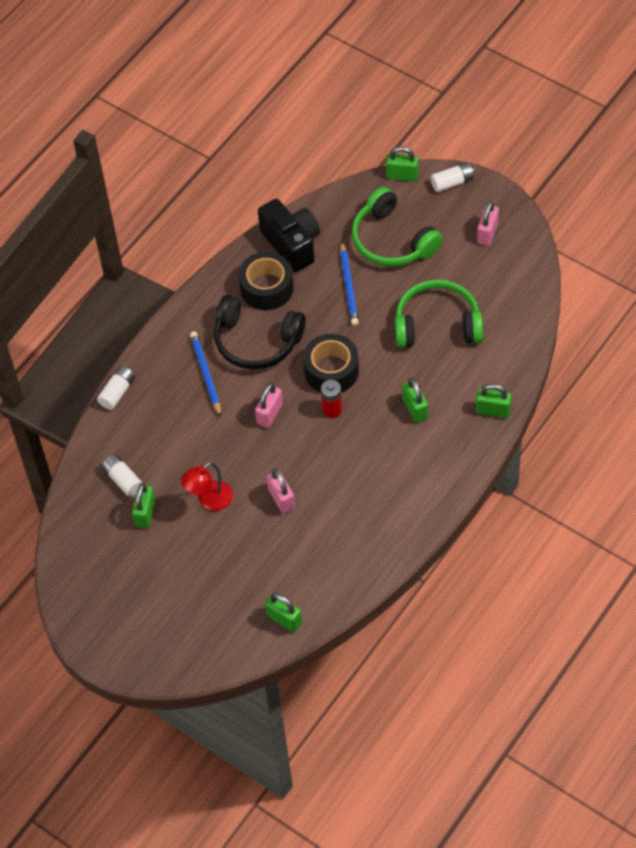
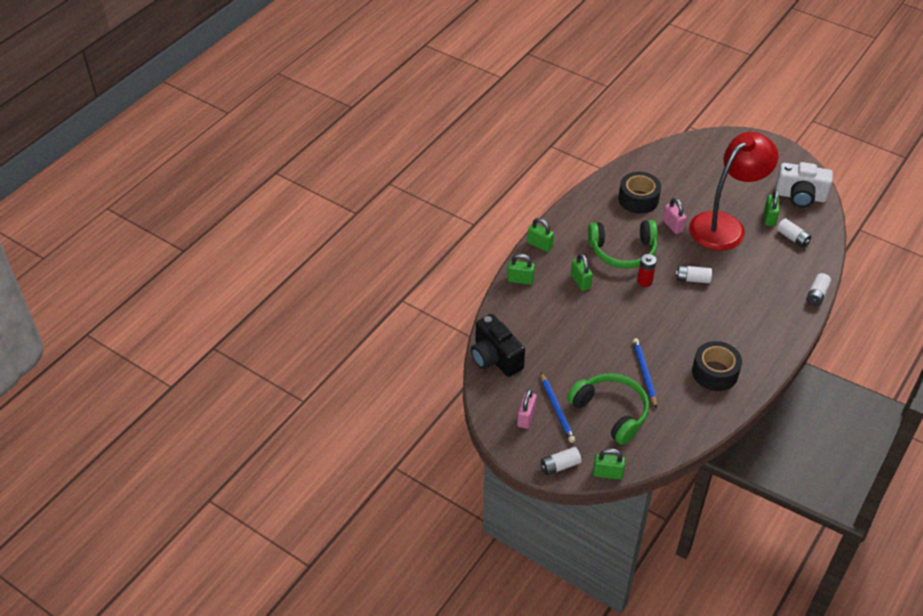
camera: 175 degrees right, 10 degrees down
(92, 552) = (800, 196): none -> white camera
(206, 374) = (749, 307): blue pencil -> blue pencil (557, 409)
(209, 500) = (725, 225): red lamp -> red lamp, size x2.20
(256, 341) = (714, 330): black headphones -> none
(270, 414) = (692, 279): pink padlock -> white battery
(284, 619) = (658, 161): green padlock -> green padlock (539, 245)
(292, 244) = (700, 410): black camera -> black camera (495, 358)
(331, 370) = (649, 308): black tape -> black tape (638, 199)
(437, 324) = (567, 342): green headphones -> green headphones (623, 251)

